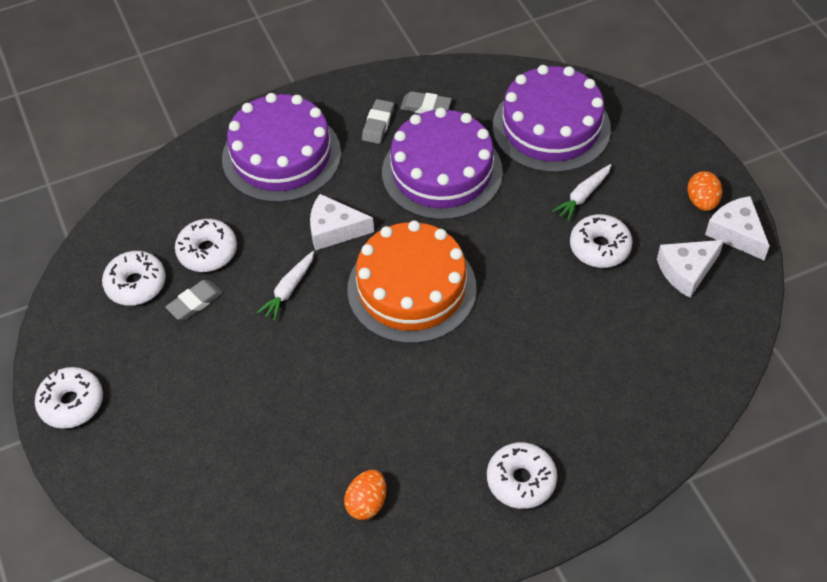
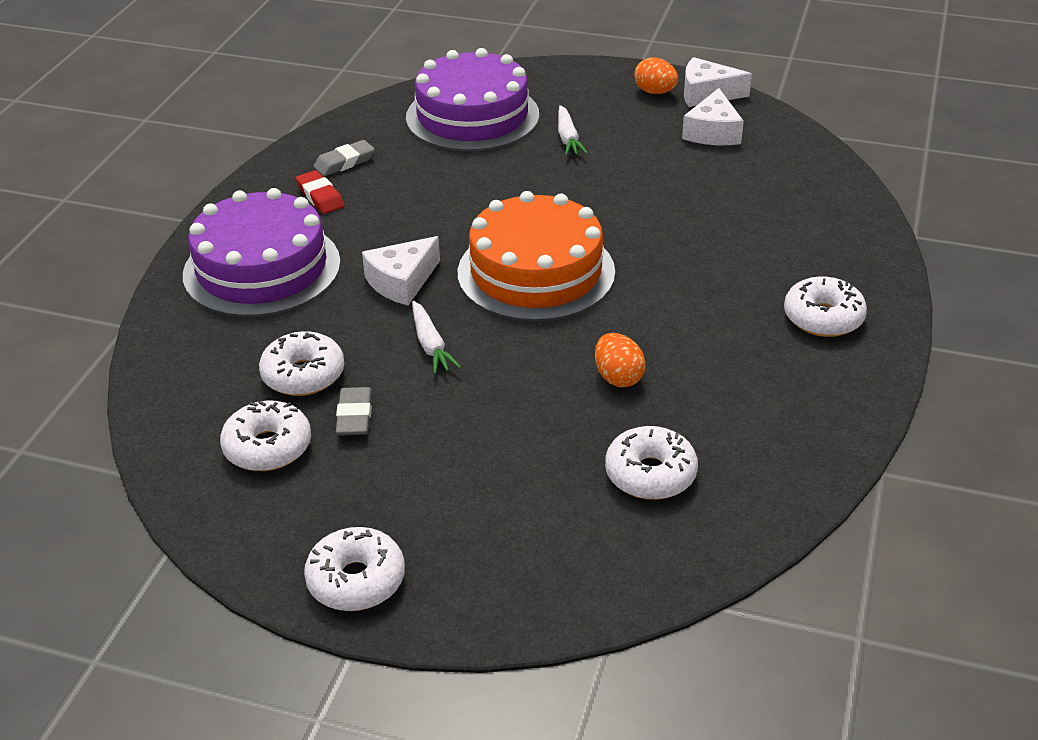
camera: 50 degrees left, 15 degrees down
(367, 503) = (746, 421): orange egg -> orange egg (618, 377)
(378, 124) = (320, 196): grey eraser -> red eraser
(442, 172) = (431, 191): purple cake -> none
(599, 247) = (632, 157): white donut -> white donut (650, 474)

